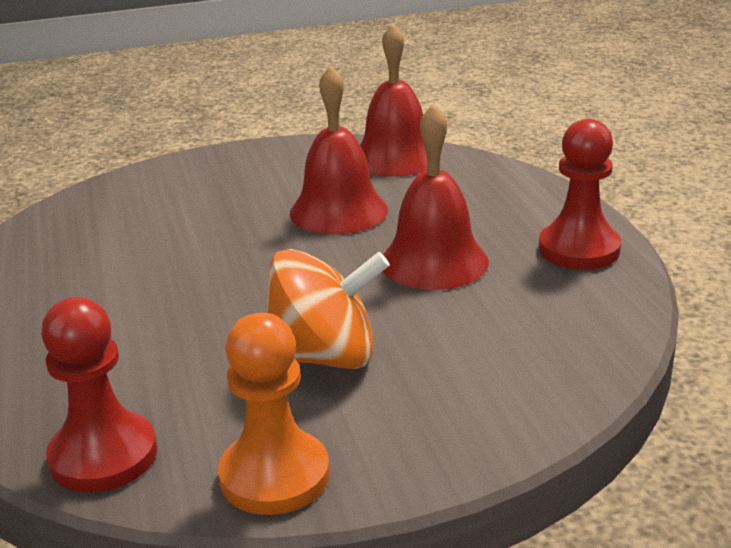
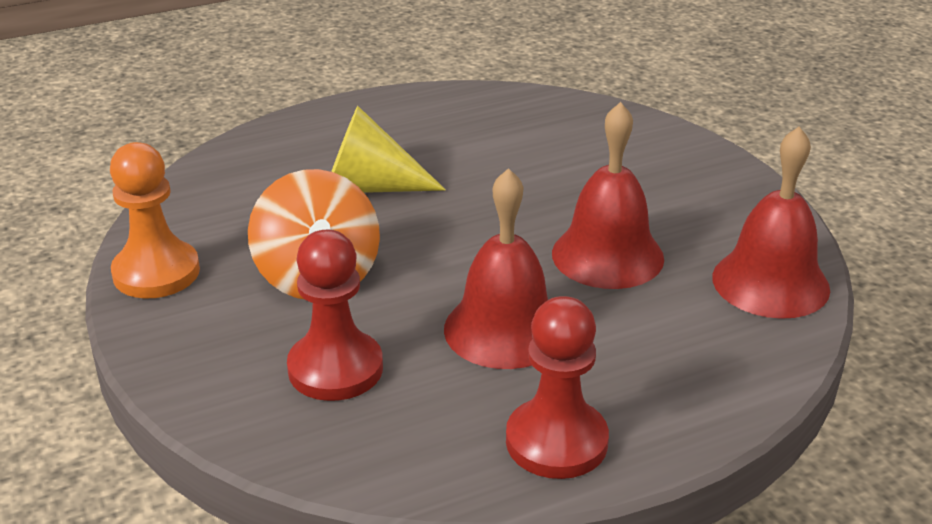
camera: 80 degrees right, 5 degrees up
(103, 456) = (191, 196): red pawn -> red pawn (335, 369)
(159, 323) = (369, 187): none -> yellow cone

